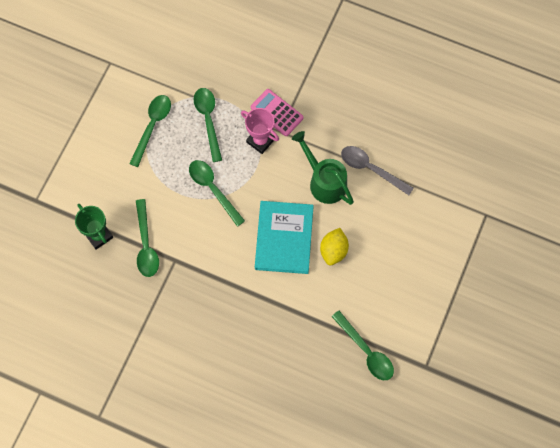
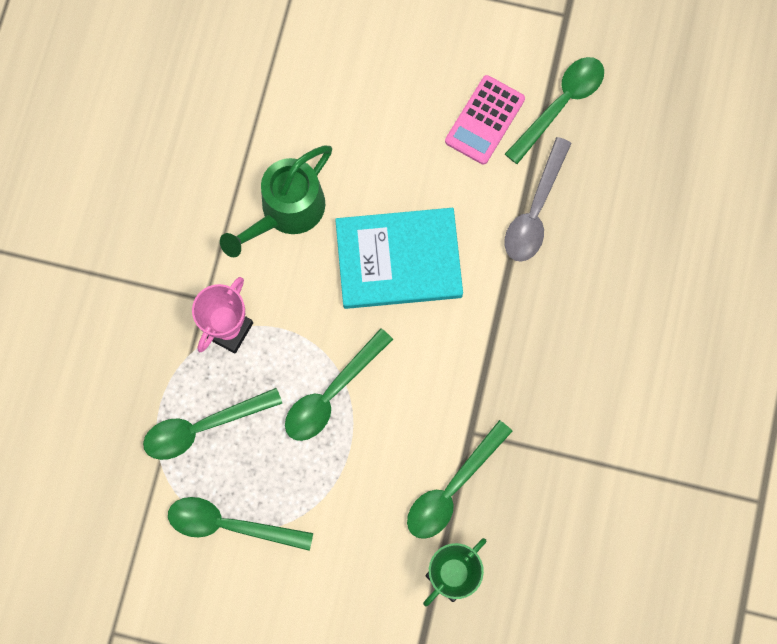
camera: 100 degrees left, 5 degrees up
(146, 244) = (452, 488): green spoon -> green spoon turned 150 degrees clockwise
(276, 113) = (171, 311): pink calculator -> pink calculator (485, 120)
(333, 250) = (405, 178): yellow lemon -> none
(371, 169) = (252, 140): grey spoon -> grey spoon (535, 210)

